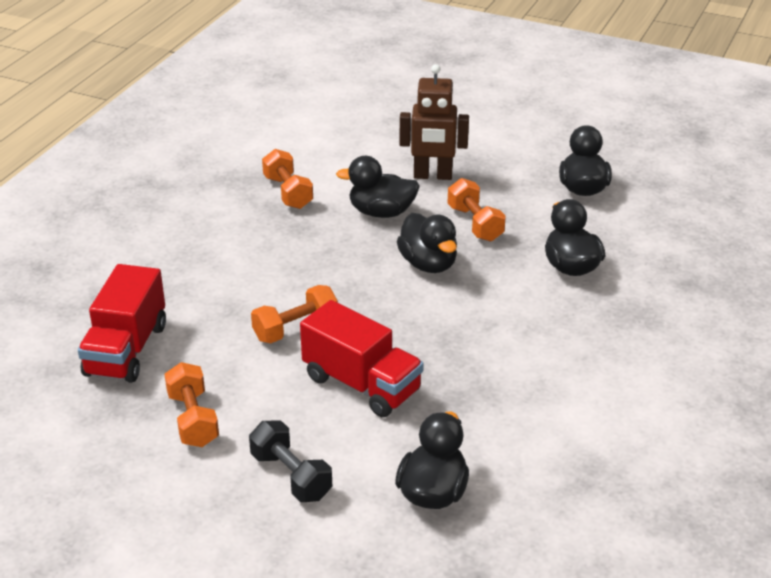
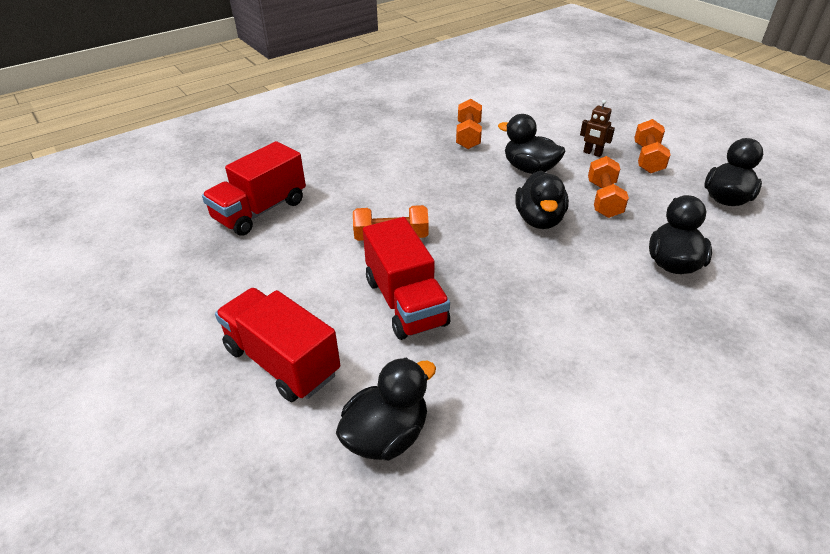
camera: 30 degrees right, 5 degrees up
(193, 419) = (255, 280): orange dumbbell -> orange dumbbell (647, 158)
(291, 476) = (282, 361): black dumbbell -> red truck
(432, 176) = (592, 153): brown robot -> brown robot, size x0.53

